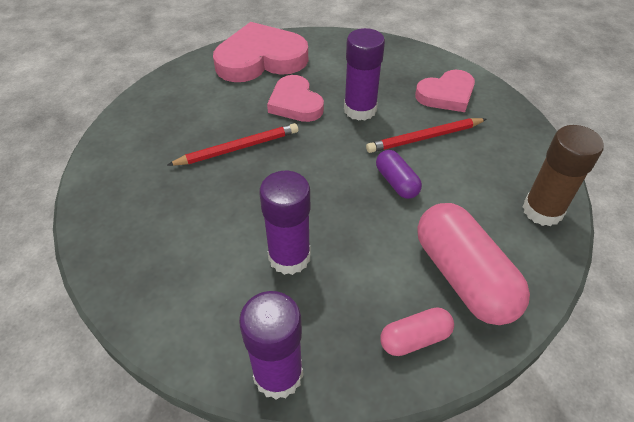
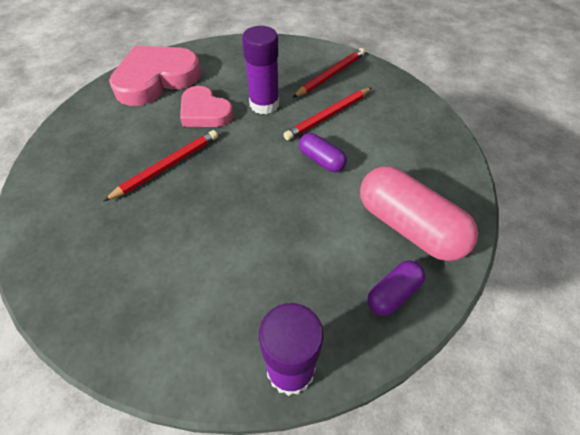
camera: 20 degrees left, 5 degrees up
(289, 257) = (256, 254): purple glue stick -> none
(414, 338) = (393, 293): pink capsule -> purple capsule
(446, 95) = (330, 75): pink heart -> red pencil
(542, 210) = (444, 152): brown glue stick -> none

